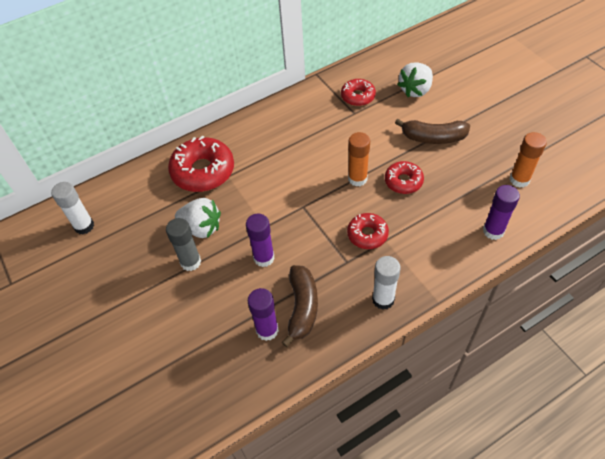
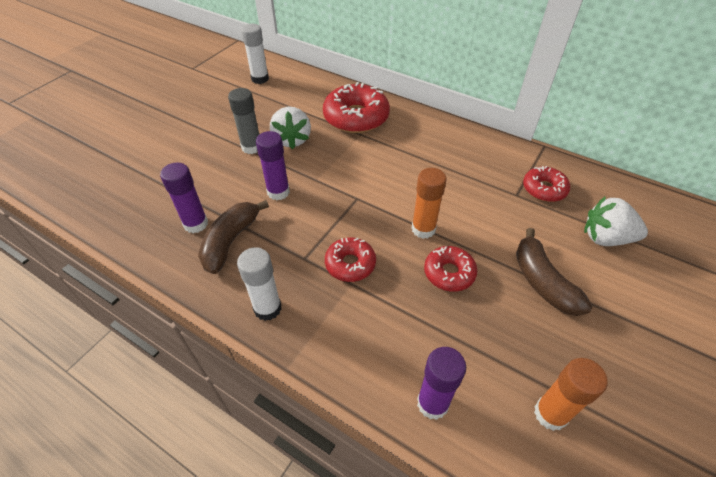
camera: 60 degrees right, 5 degrees down
(302, 308) = (231, 241): brown banana -> brown banana turned 135 degrees clockwise

